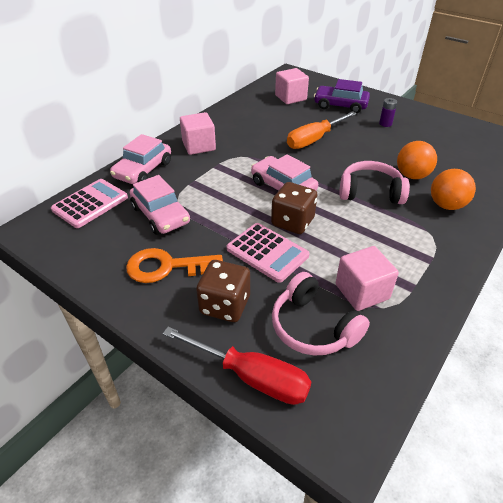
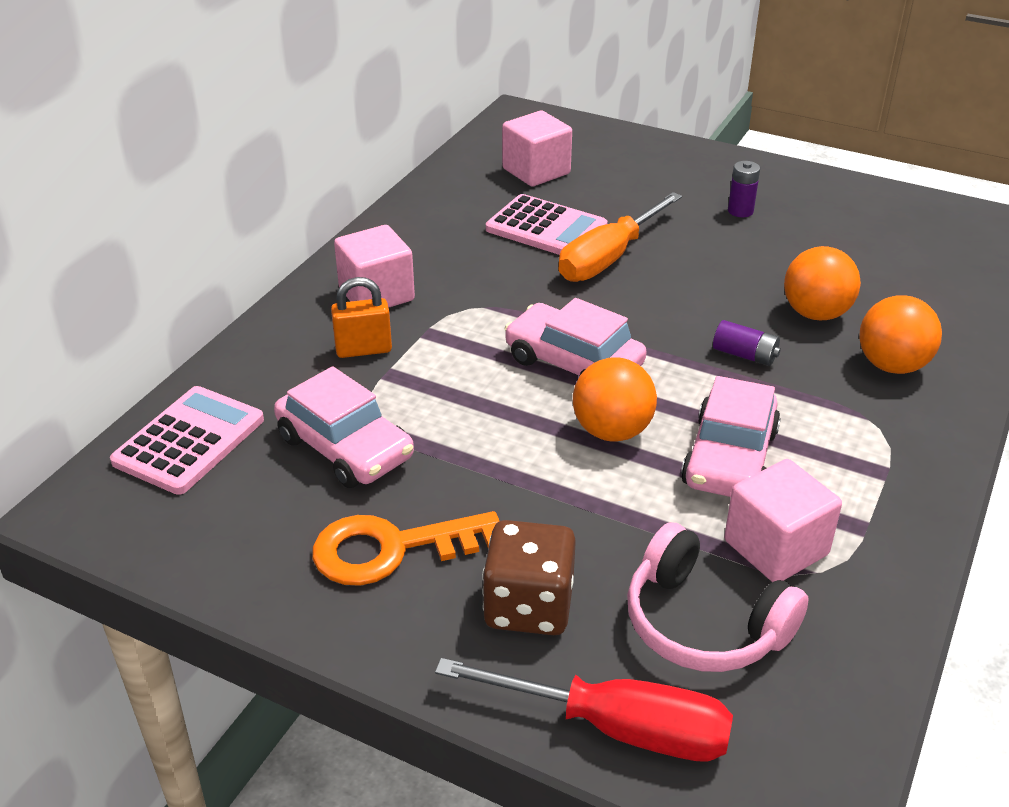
camera: 10 degrees left, 5 degrees down
(143, 170) = (276, 358): pink car -> pink car (730, 458)
(184, 170) = (363, 349): none -> orange padlock
(267, 252) = (580, 496): pink calculator -> pink calculator (546, 228)
(292, 222) = (612, 431): brown dice -> orange ball
(340, 105) = (642, 180): purple car -> none
(370, 192) = (745, 355): pink headphones -> purple battery

